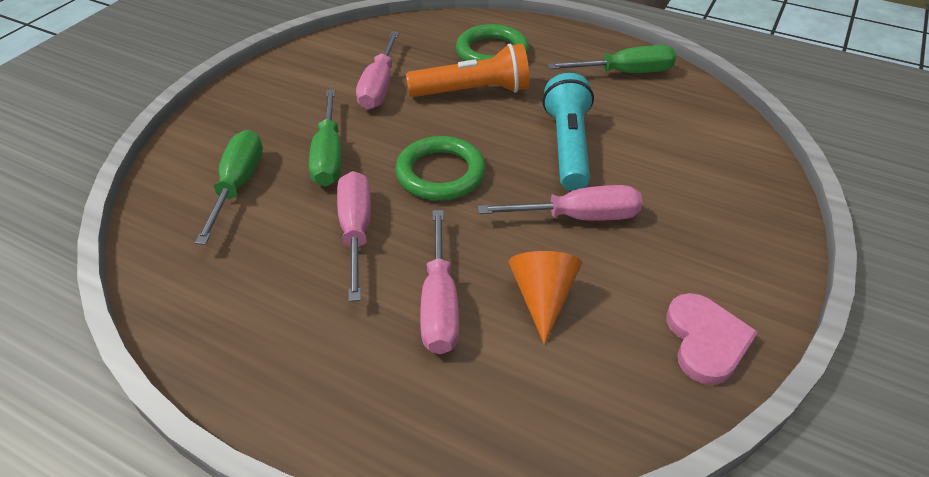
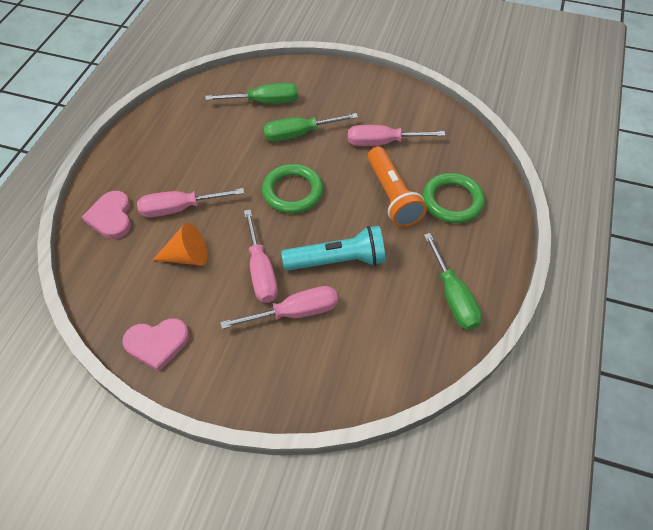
camera: 80 degrees right, 10 degrees up
(356, 232) = (232, 161): pink screwdriver -> pink screwdriver (294, 313)
(434, 408) = (111, 217): none -> pink heart

